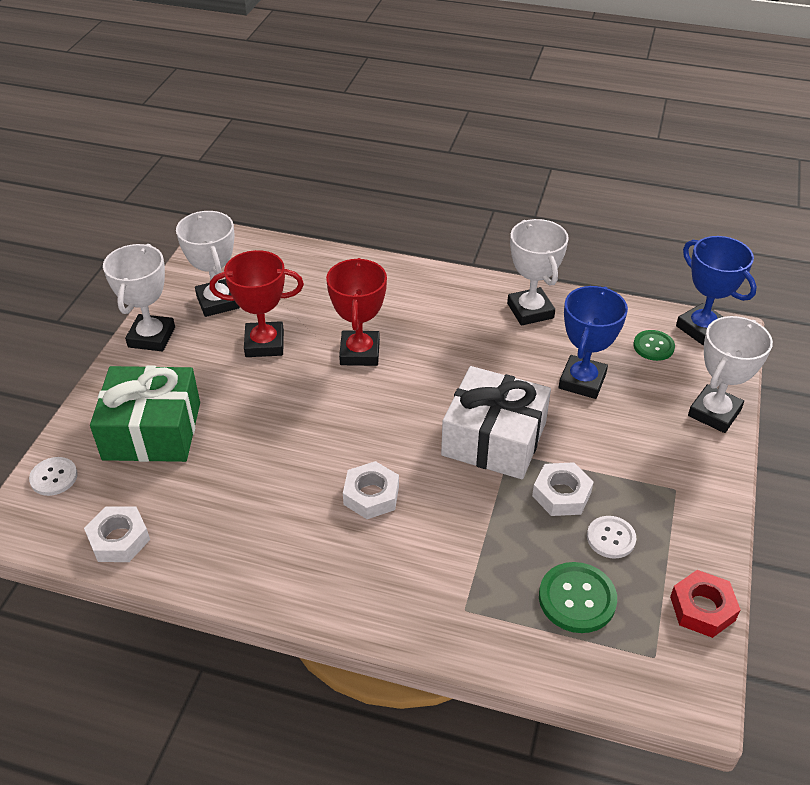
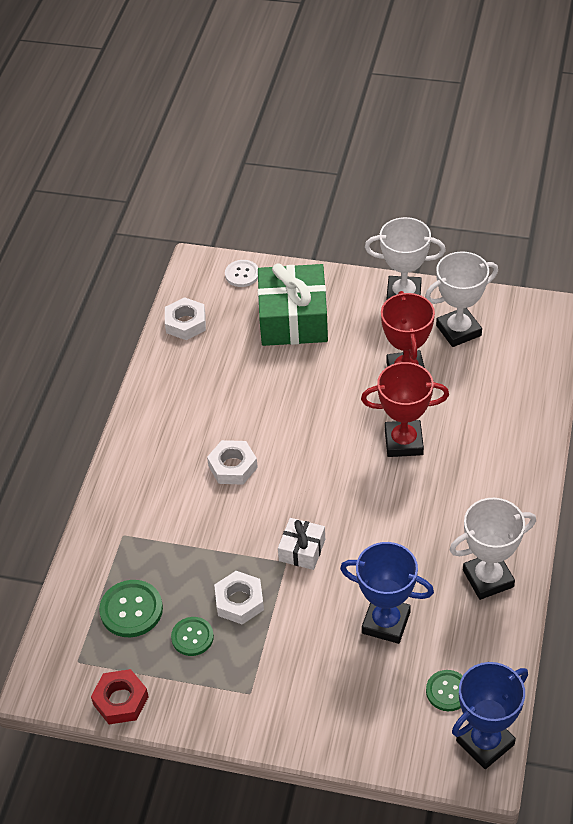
camera: 90 degrees right, 5 degrees up
(494, 439) = (302, 550): white gift -> white gift, size x0.50
(611, 538) = (192, 637): white button -> green button
(714, 413) = (352, 739): white trophy -> none

